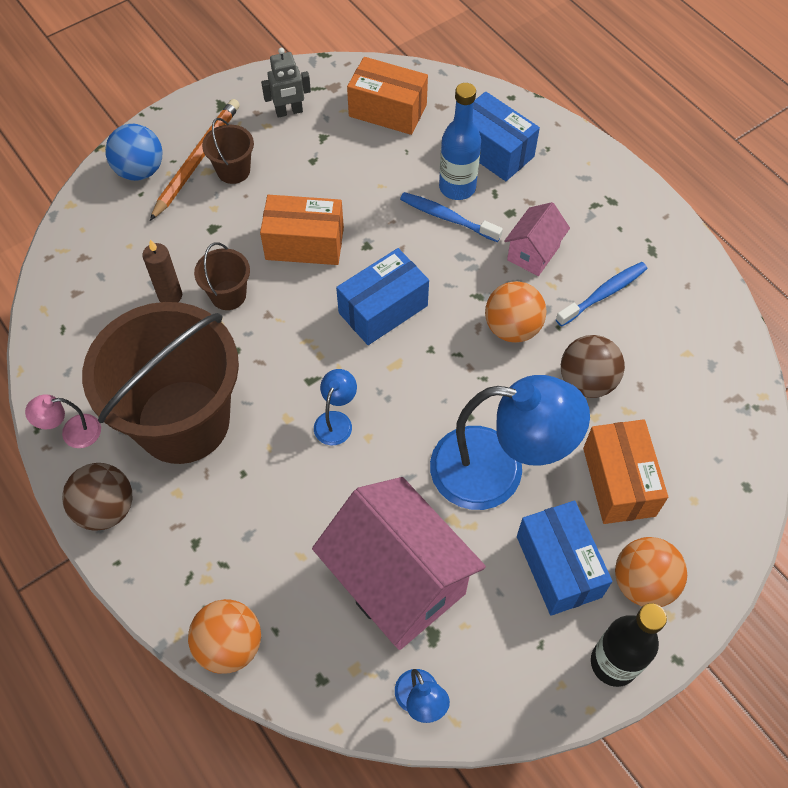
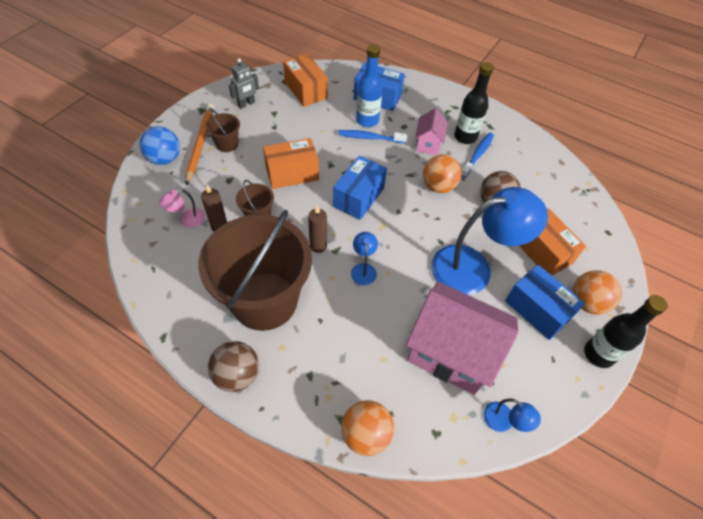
camera: 25 degrees left, 5 degrees down
(73, 432) = (190, 333): pink lamp -> pink lamp (187, 220)
(290, 366) = (318, 246): none -> brown candle
(387, 110) = (306, 90): orange box -> orange box turned 60 degrees clockwise
(599, 258) = (465, 137): none -> black bottle

